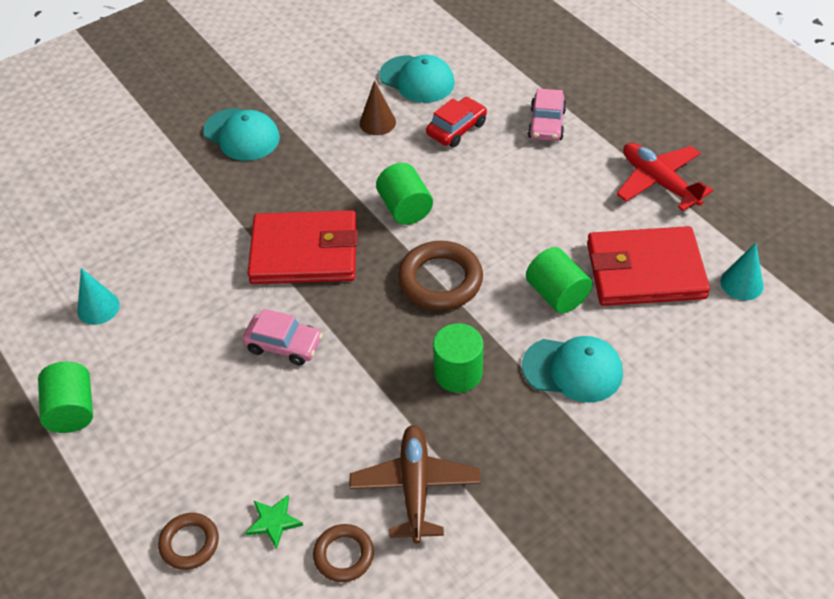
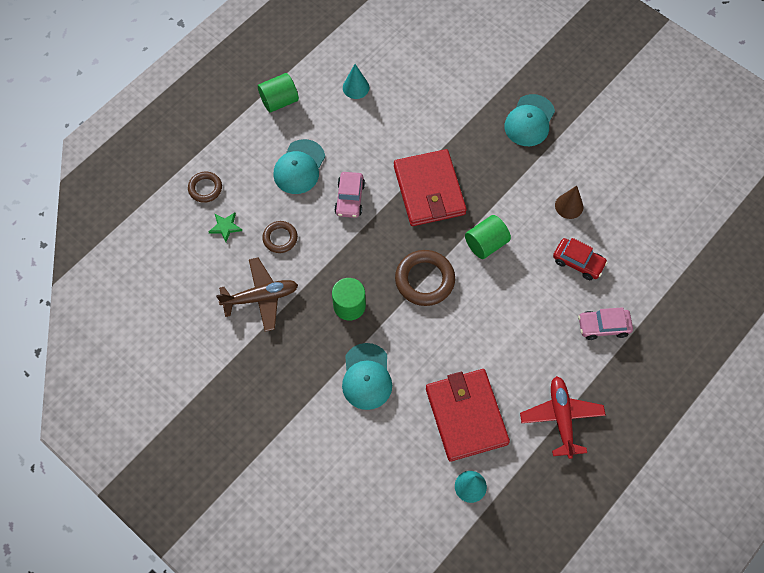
camera: 75 degrees right, 15 degrees up
(344, 555) = (210, 269): brown ring -> brown ring (280, 238)
(417, 79) = (626, 223): turquoise cap -> turquoise cap (299, 167)
(557, 294) = (430, 358): green cylinder -> none
(659, 182) = (561, 418): red plane -> red plane turned 45 degrees counterclockwise

